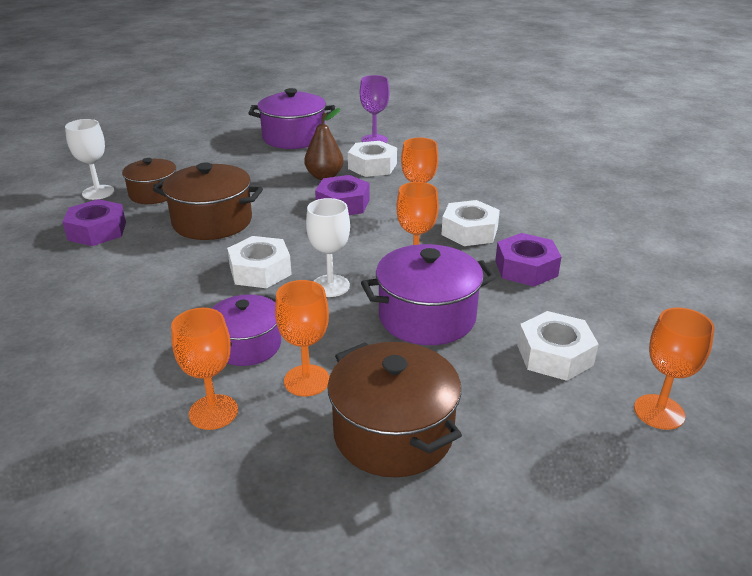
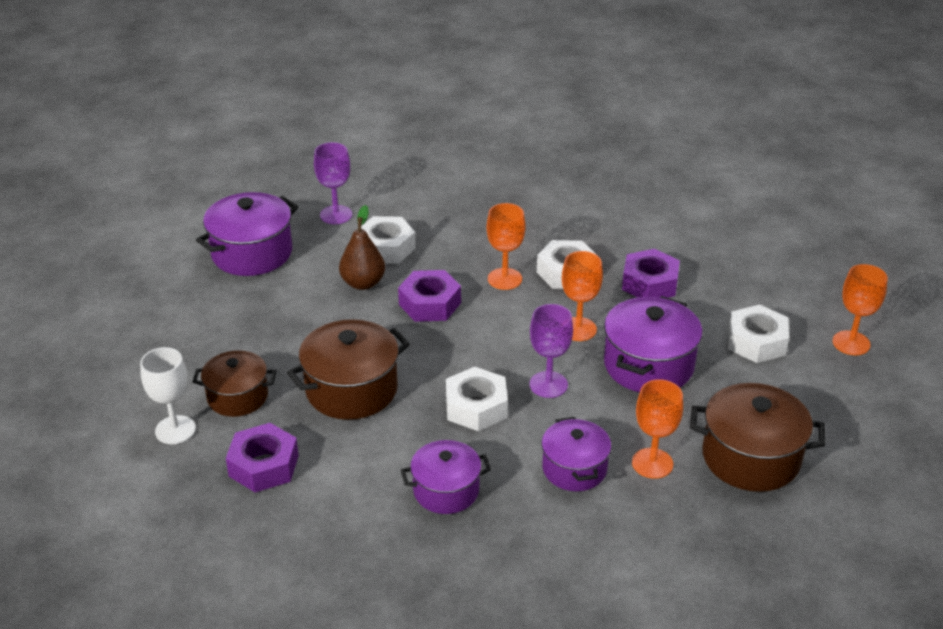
camera: 45 degrees left, 5 degrees up
(150, 303) = (446, 490): none -> purple pot
(213, 412) = (635, 526): orange goblet -> none
(330, 286) = (548, 384): white goblet -> purple goblet

